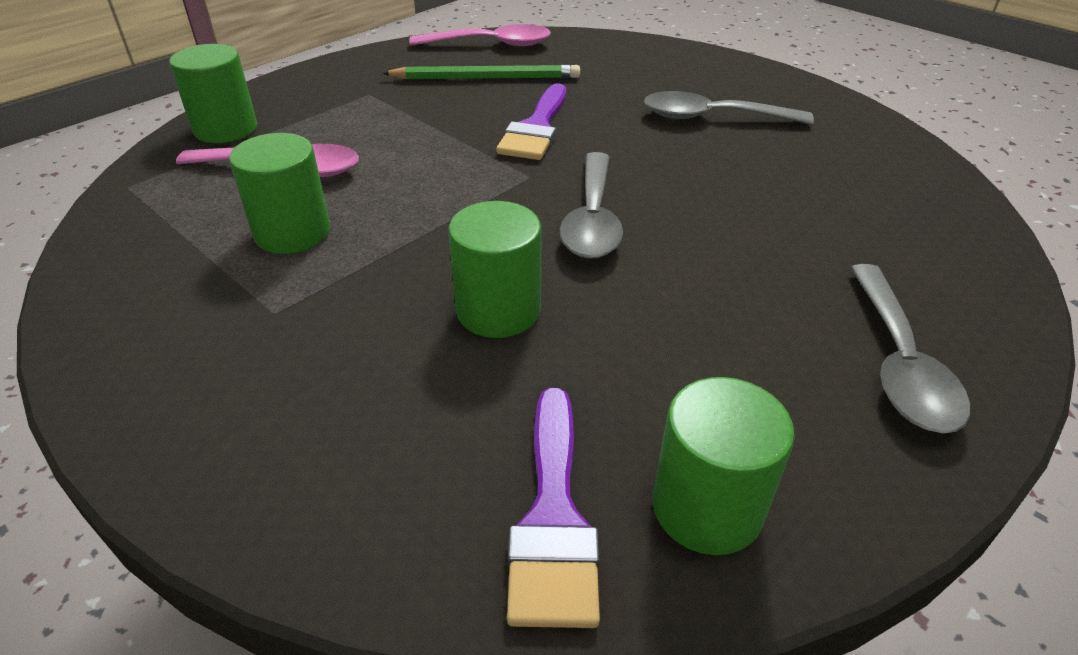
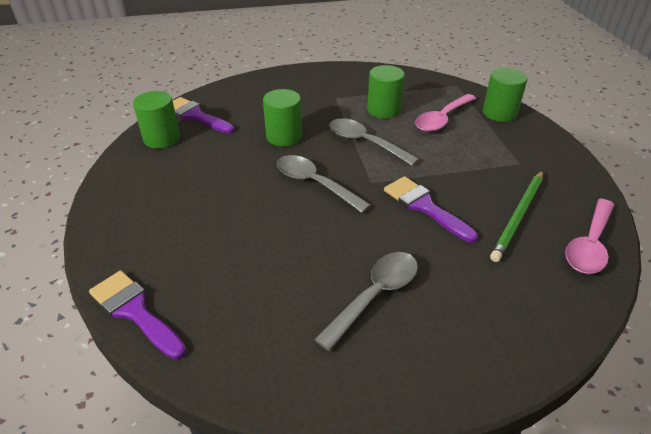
camera: 125 degrees right, 0 degrees up
(899, 362) = (137, 212): grey spoon -> grey spoon (365, 143)
(984, 244) = (135, 311): none -> purple brush

